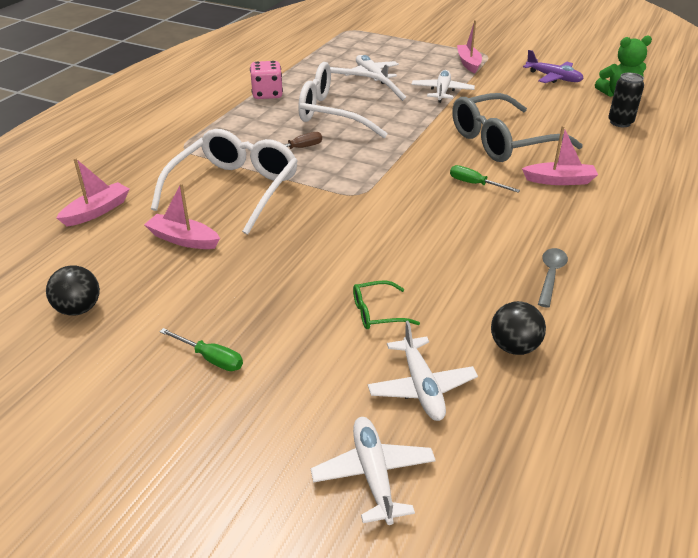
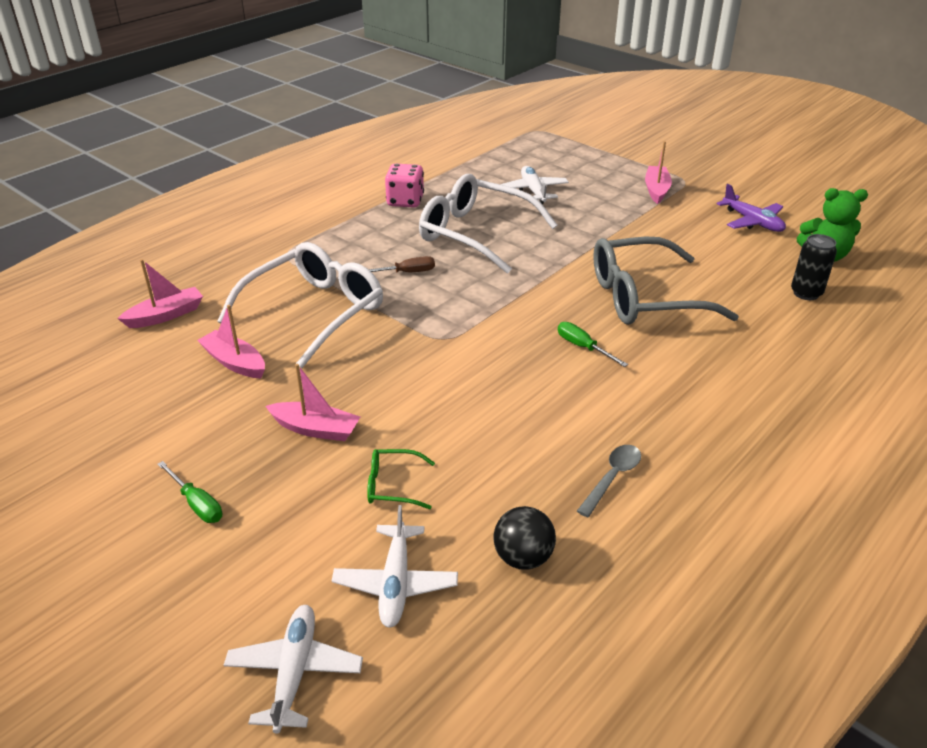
camera: 15 degrees right, 0 degrees up
(78, 309) = (98, 423): black ball -> none
(442, 92) = (605, 223): white plane -> none
(559, 180) = (688, 358): pink boat -> pink boat (316, 429)

